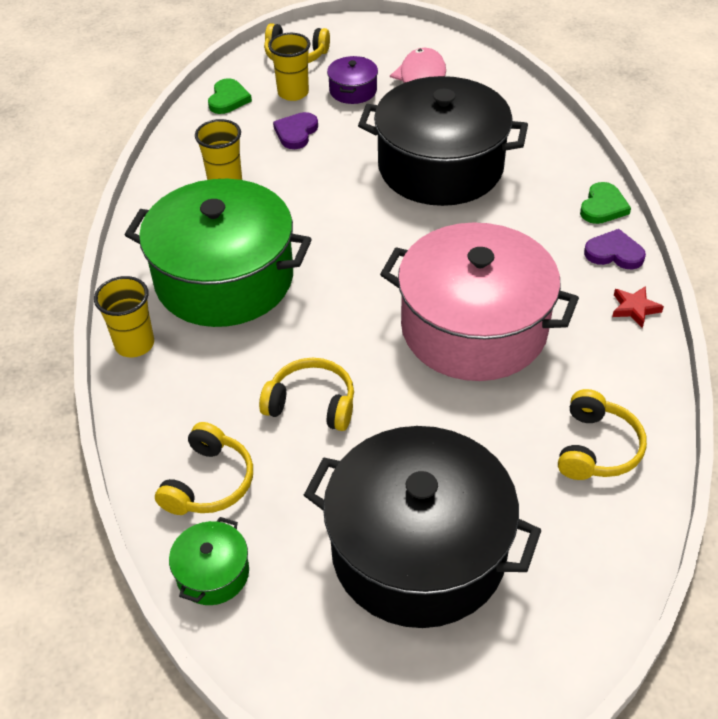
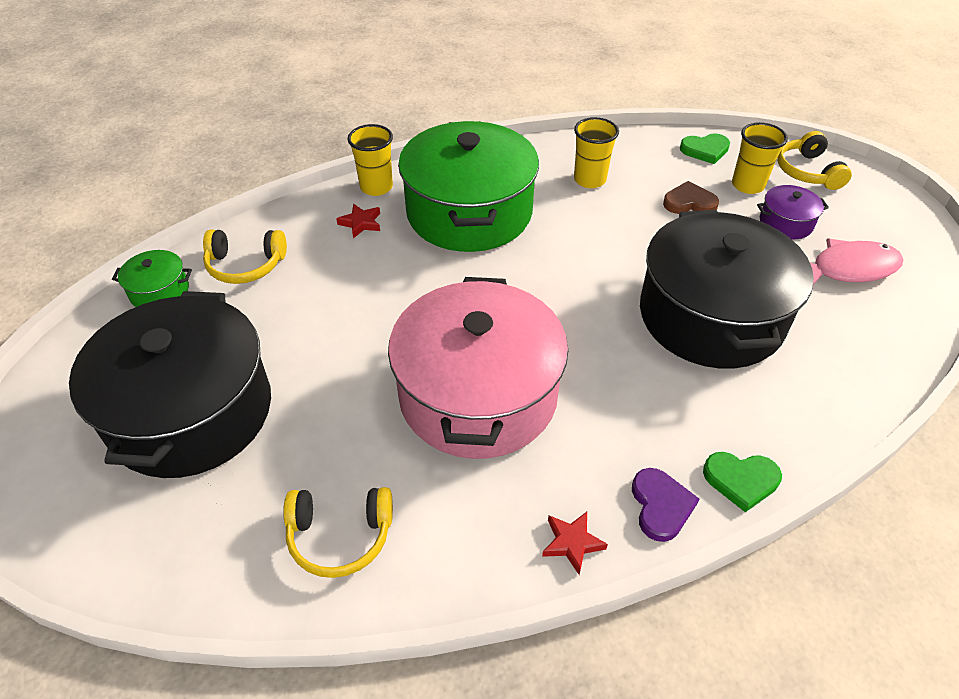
camera: 70 degrees right, 0 degrees up
(191, 368) = (361, 223): none -> red star
(296, 133) = (689, 202): purple heart -> brown heart
(312, 403) = (342, 302): yellow headphones -> none

